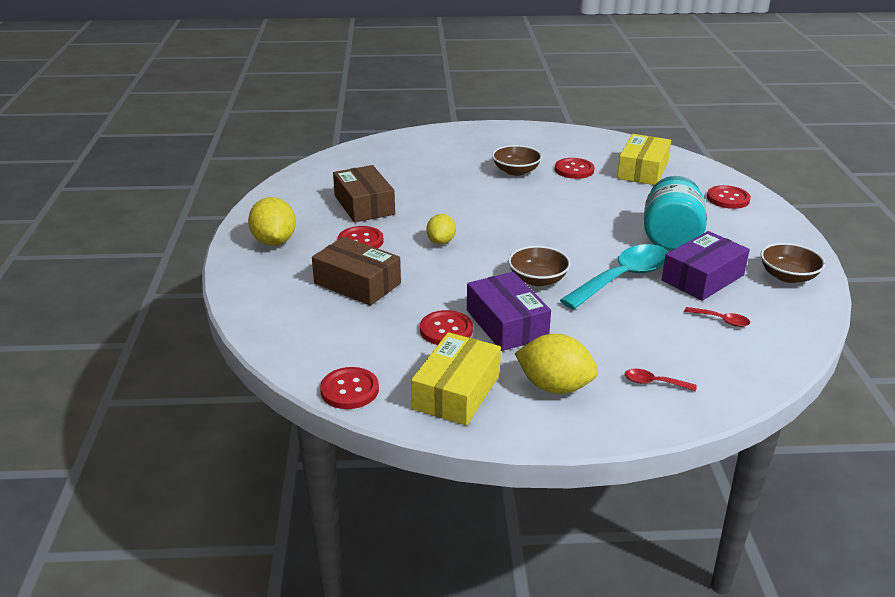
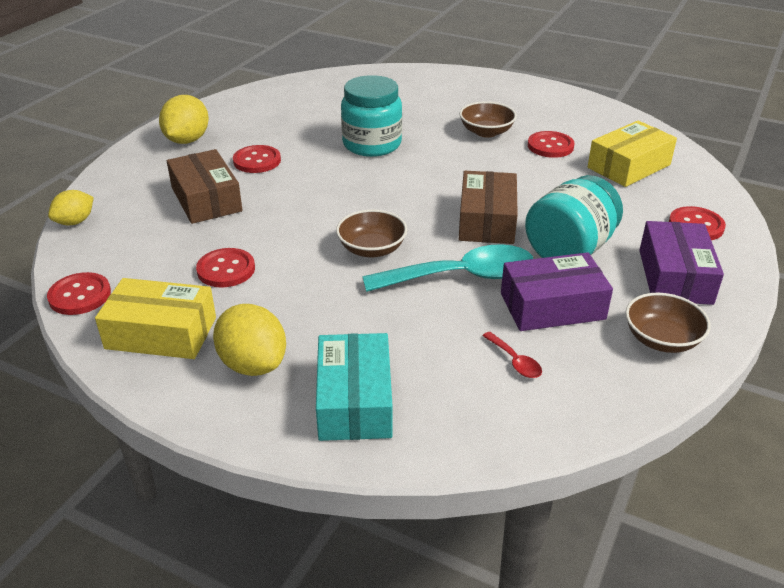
camera: 30 degrees right, 5 degrees up
(364, 205) = (301, 128): brown box -> brown box (486, 220)
(440, 203) = (372, 144): none -> turquoise jar
(441, 242) = (327, 182): yellow lemon -> yellow lemon (75, 222)
(456, 392) = (161, 333): yellow box -> yellow box turned 45 degrees clockwise
(507, 324) = (287, 283): purple box -> purple box (675, 276)
(653, 383) = (354, 401): red spoon -> turquoise box

